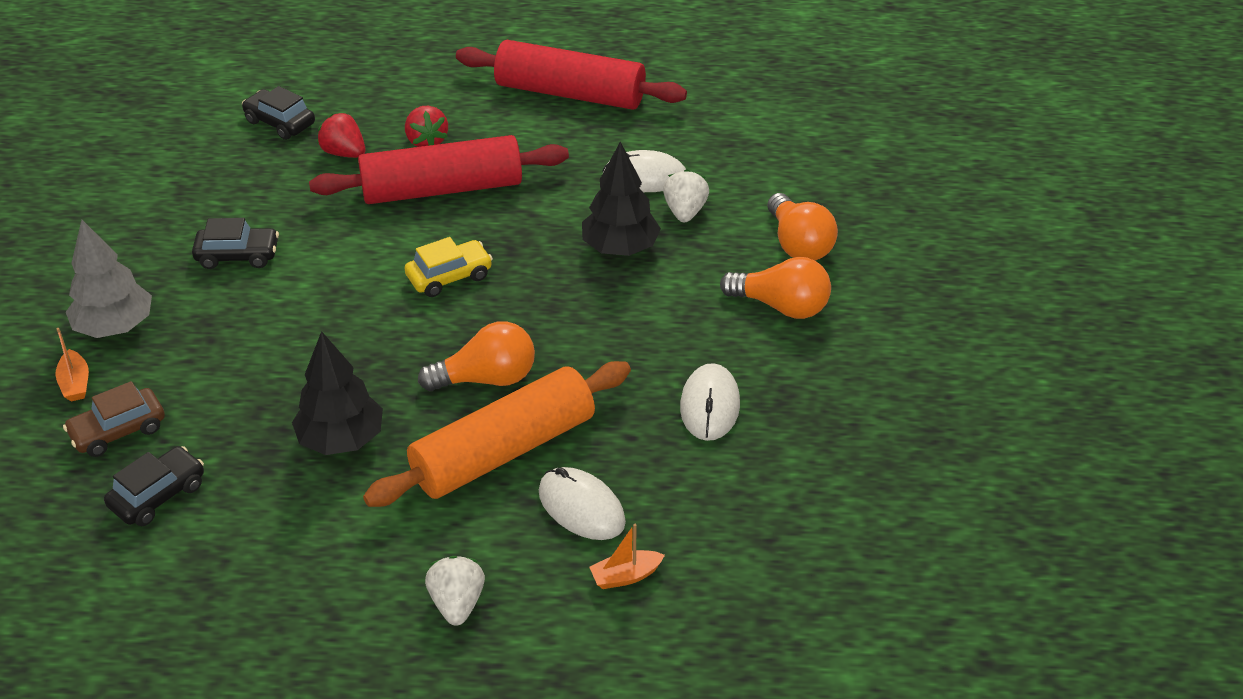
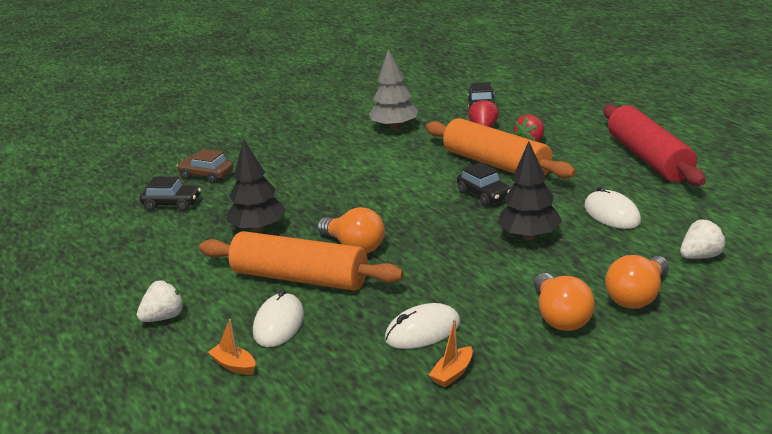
camera: 60 degrees right, 15 degrees down
(75, 383) = (228, 152): orange boat -> orange boat (453, 373)
(115, 327) = (276, 142): grey tree -> grey tree (394, 127)
(238, 256) = (364, 143): black car -> black car (484, 195)
(442, 189) = (496, 164): red rolling pin -> orange rolling pin
(449, 277) = (425, 199): yellow car -> none
(685, 212) = (601, 241): white strawberry -> white strawberry (701, 256)

